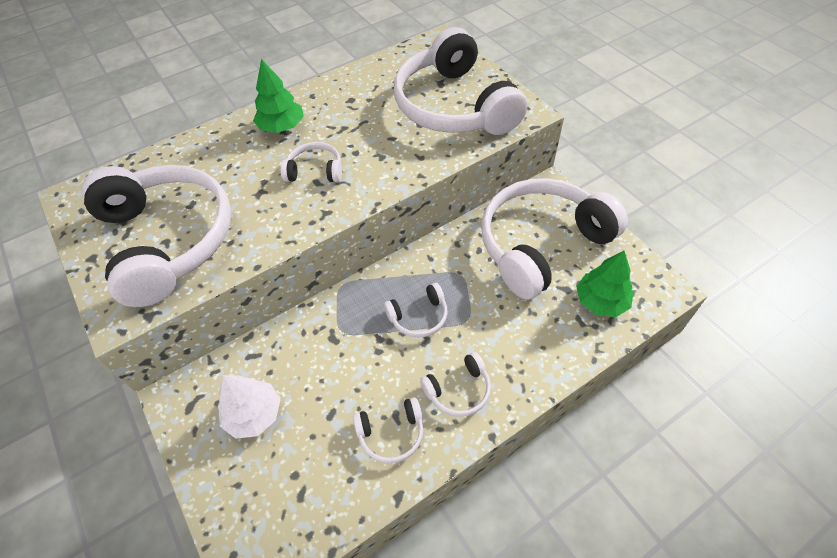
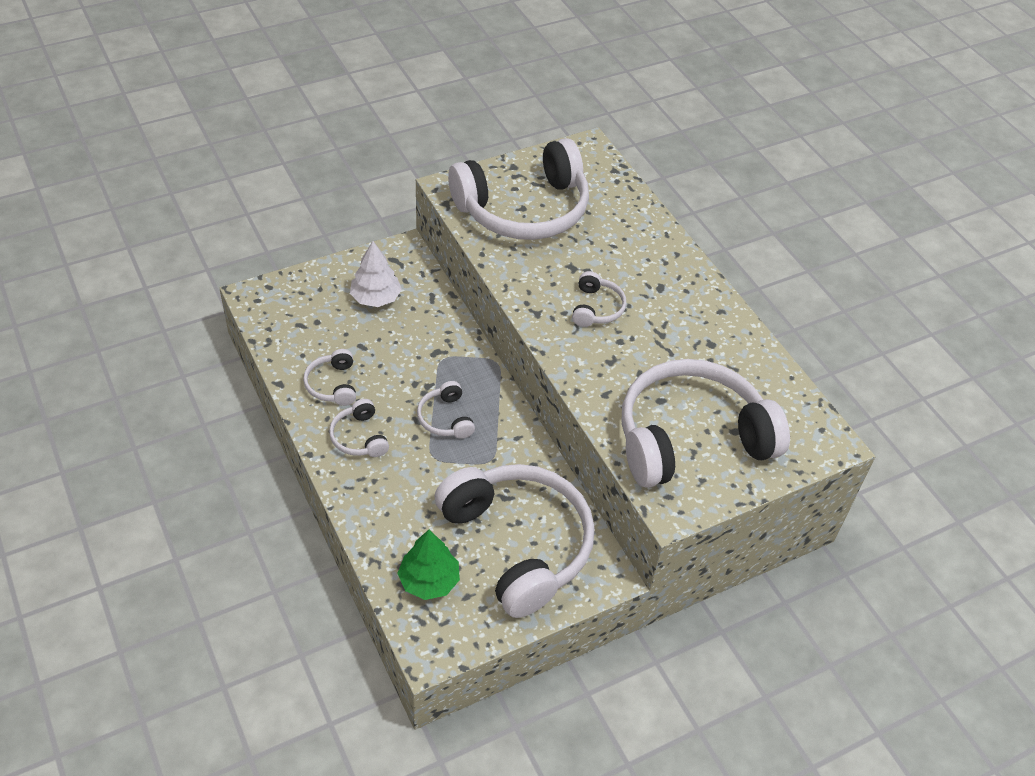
camera: 90 degrees right, 5 degrees down
(282, 127) = (668, 285): green tree -> none

